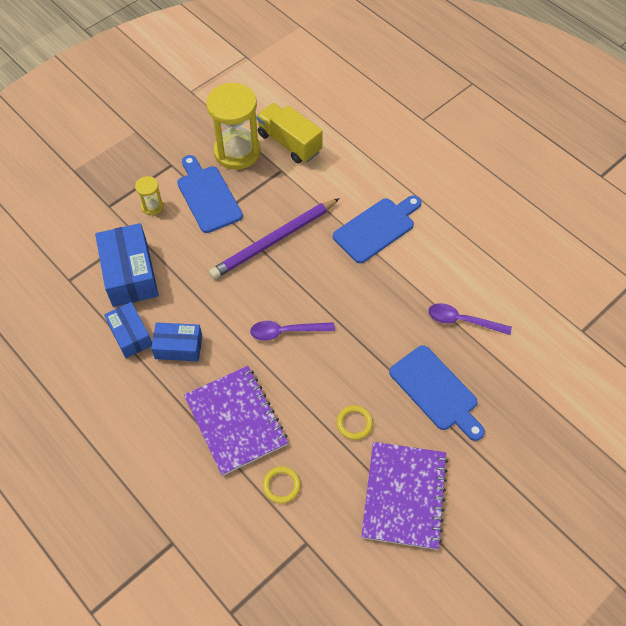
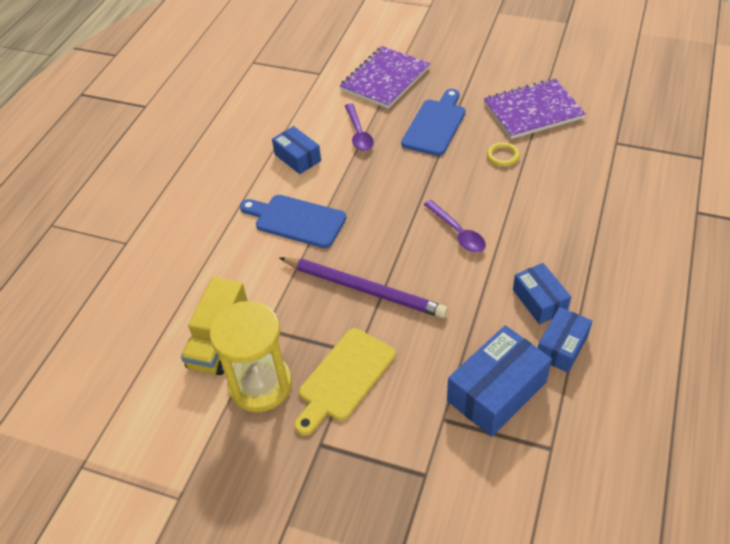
camera: 115 degrees left, 10 degrees down
(152, 206) = (394, 426): yellow hourglass -> none
(207, 196) = (344, 378): blue cutting board -> yellow cutting board
(236, 421) = (568, 224): purple notebook -> purple notebook (385, 79)
(281, 485) = (591, 173): yellow ring -> none
(456, 260) = (297, 157): none -> blue box

